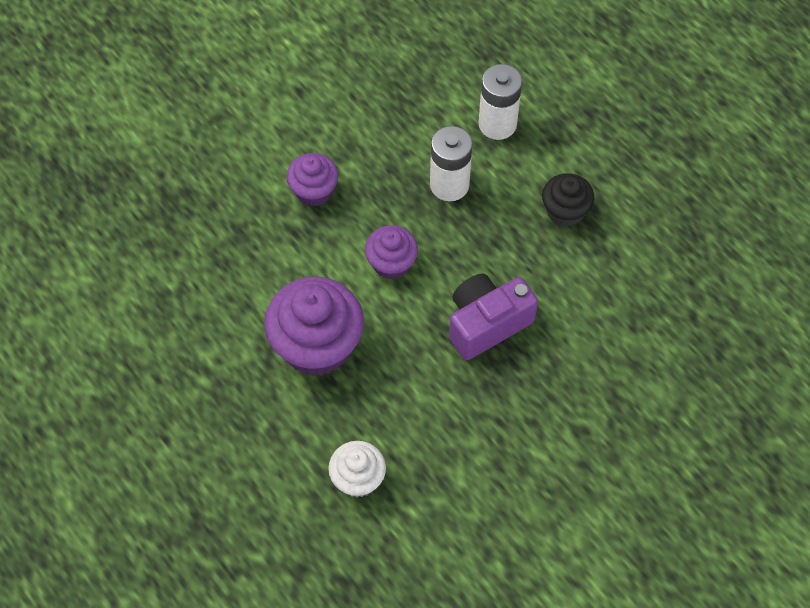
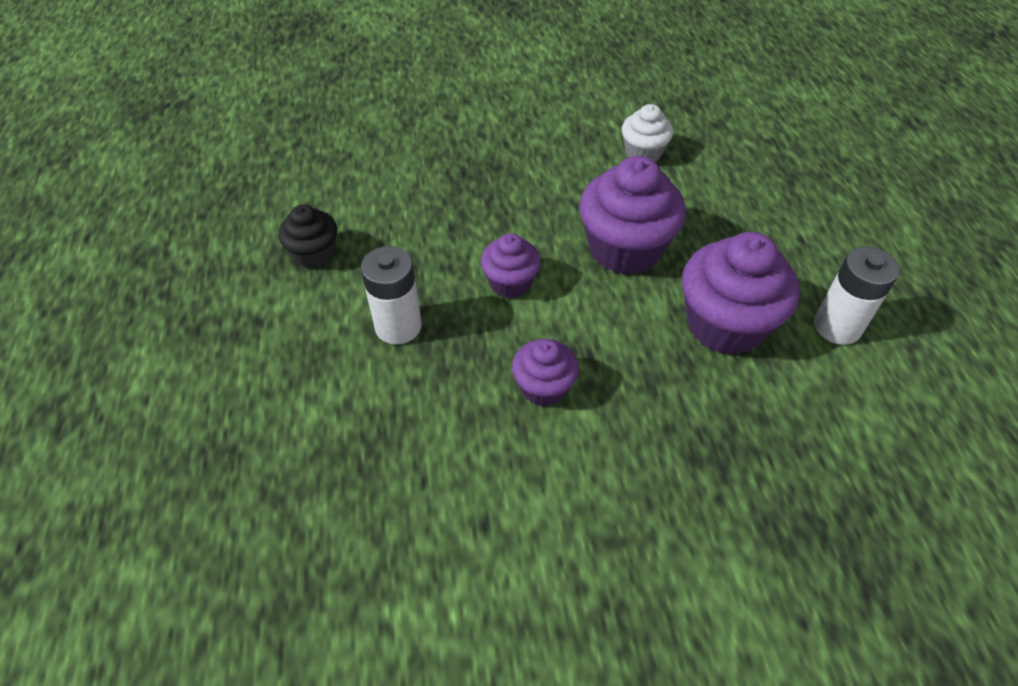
camera: 150 degrees left, 10 degrees down
(203, 309) = (725, 324): none -> purple cupcake
(487, 323) = (462, 203): purple camera -> none
(497, 124) = (295, 363): white battery -> white battery (837, 326)

